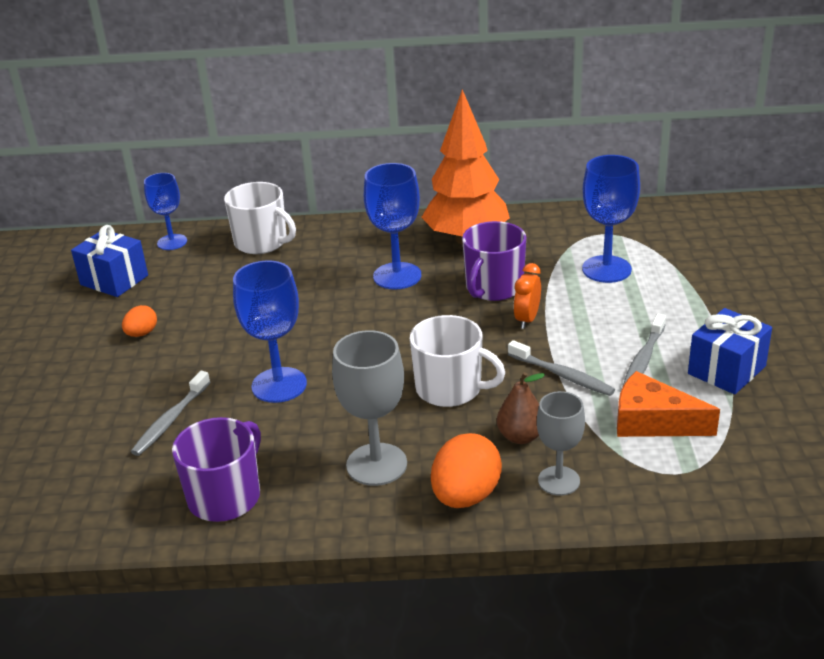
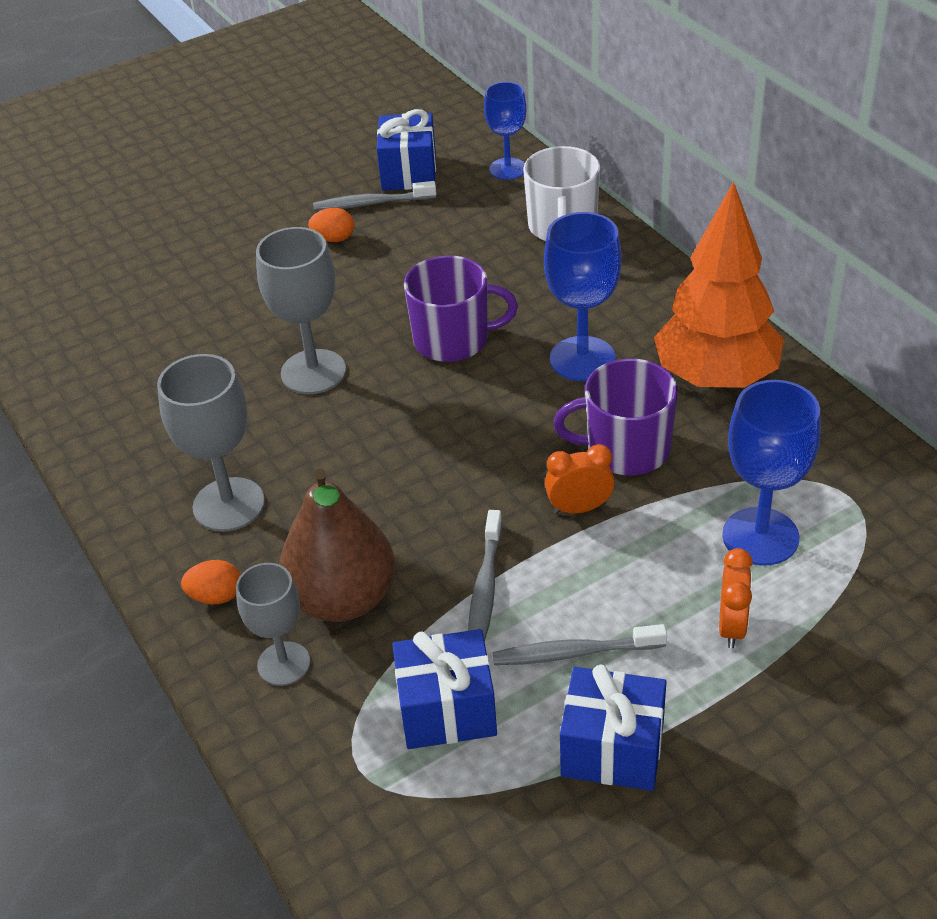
camera: 60 degrees right, 10 degrees up
(171, 420) = (213, 330): grey toothbrush -> grey toothbrush (372, 203)
(226, 496) = (125, 424): purple mug -> purple mug (453, 339)
(279, 385) = (313, 372): blue goblet -> grey goblet
(450, 389) = (393, 502): white mug -> none
(466, 496) = (216, 596): orange egg -> orange egg, size x0.55
(520, 437) = (343, 599): brown pear -> brown pear, size x1.83
(653, 421) = (447, 710): orange cheese -> blue gift
(665, 301) = (732, 626): none -> orange clock

